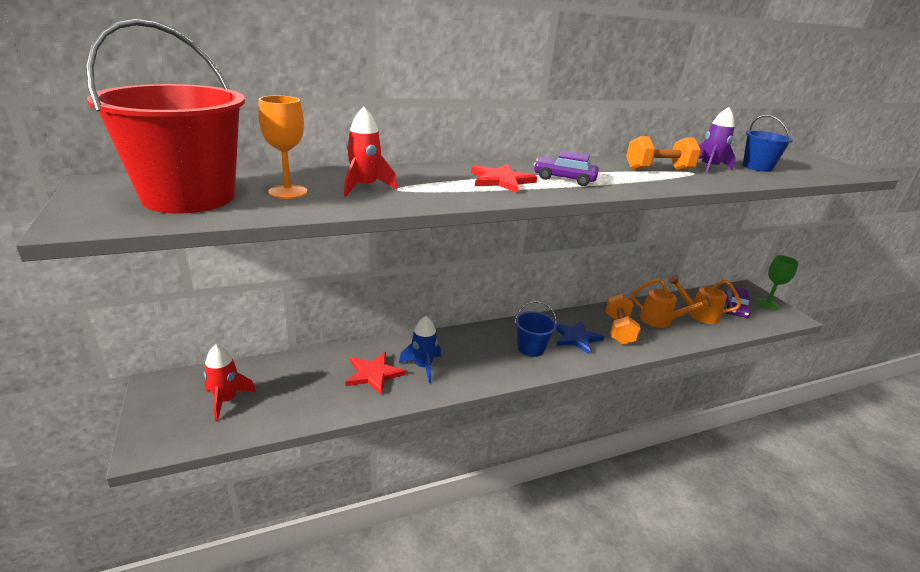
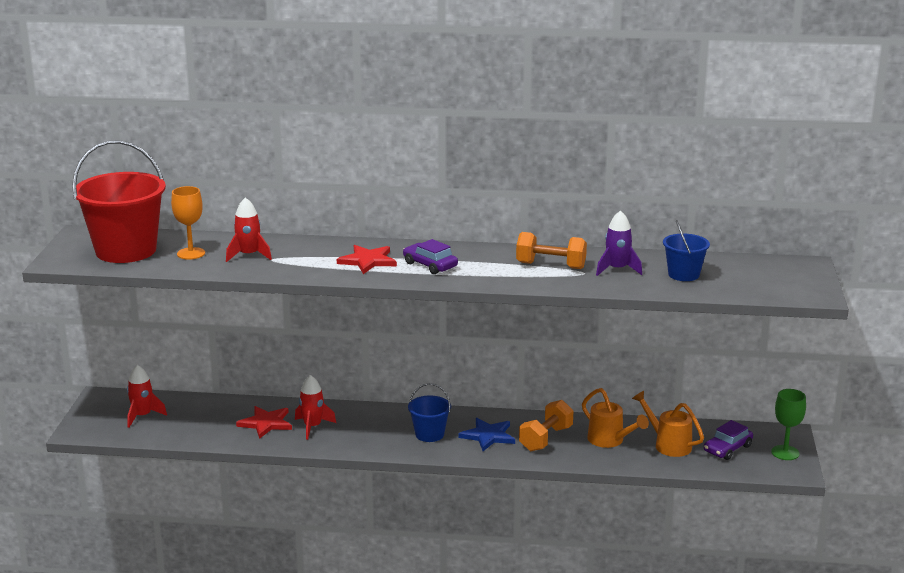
camera: 30 degrees right, 5 degrees down
(423, 366) = (312, 427): blue rocket -> red rocket

